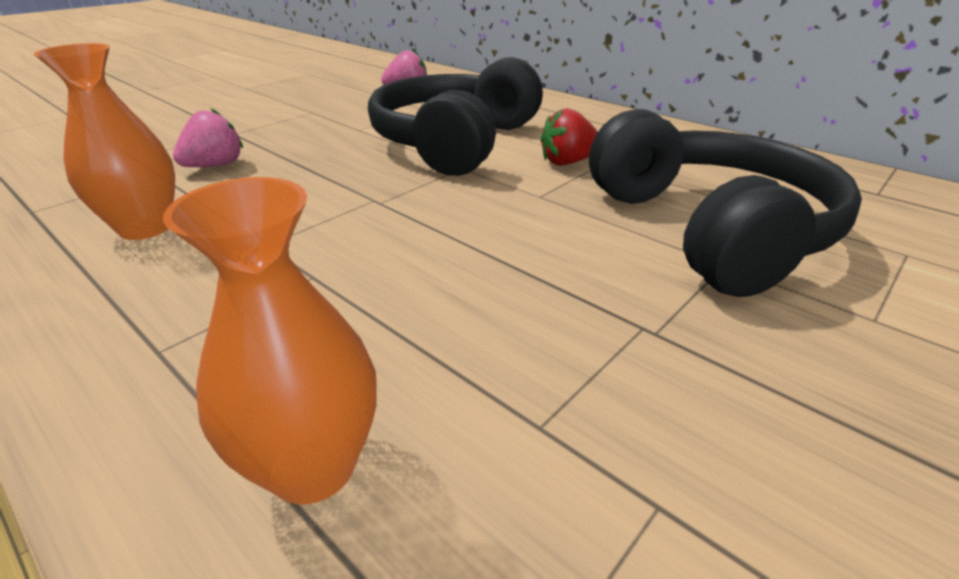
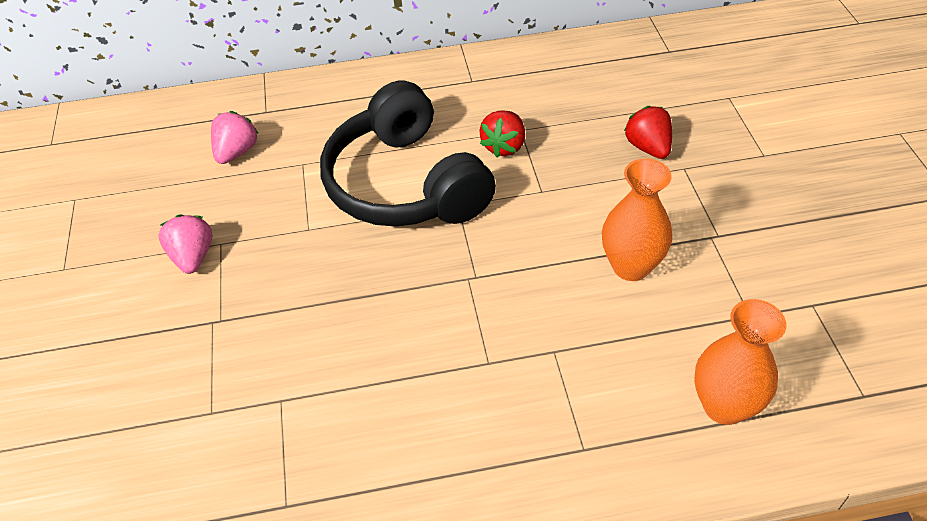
camera: 50 degrees left, 15 degrees up
(145, 228) = (397, 428): orange vase -> orange vase (631, 266)
(215, 166) = (301, 355): pink strawberry -> pink strawberry (193, 257)
(709, 229) = (648, 147): black headphones -> red strawberry

